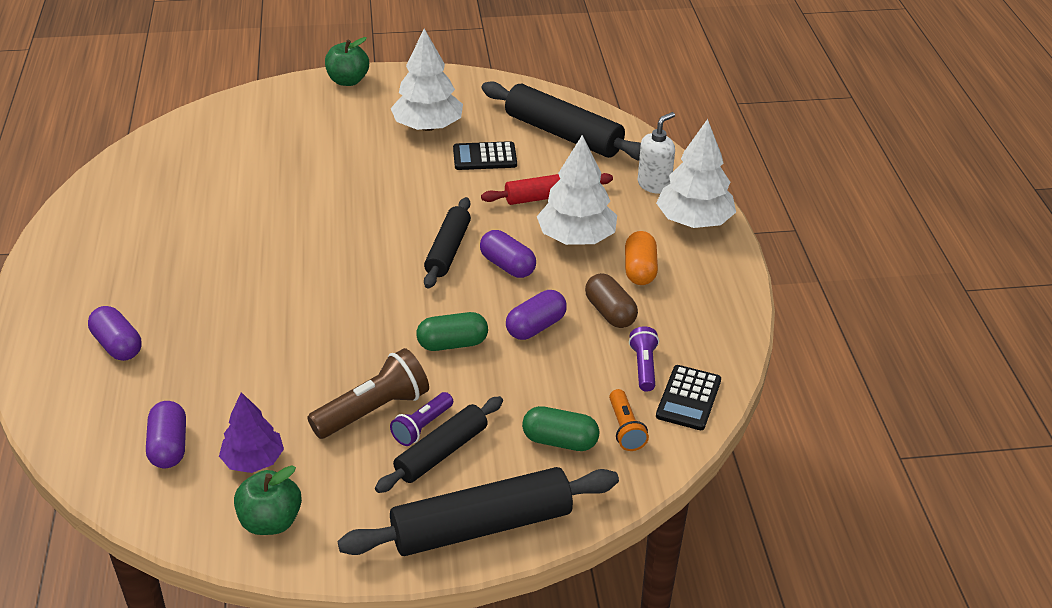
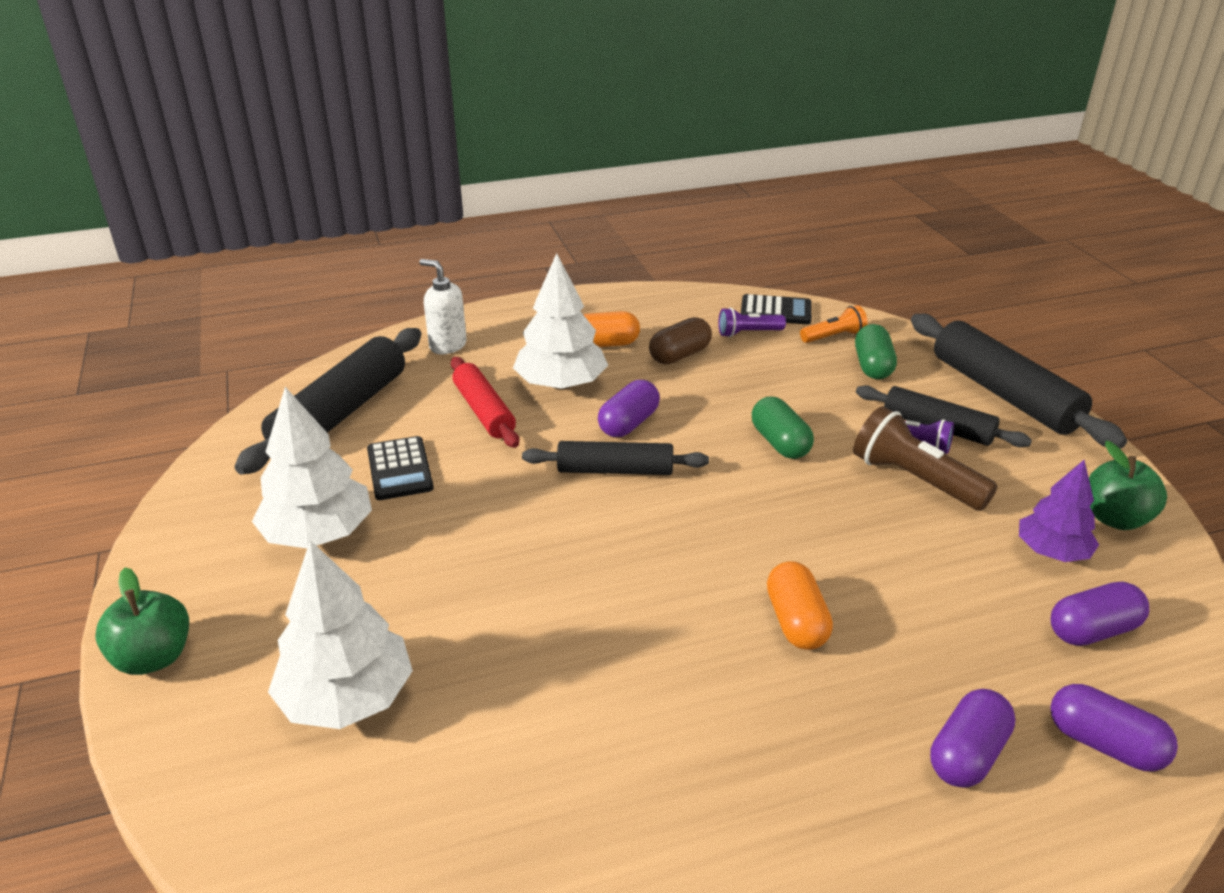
camera: 100 degrees left, 5 degrees down
(255, 303) = (796, 621): none -> orange capsule
(535, 327) = (723, 394): purple capsule -> purple capsule (1104, 744)
(694, 221) = (510, 320): white tree -> white tree (347, 697)

